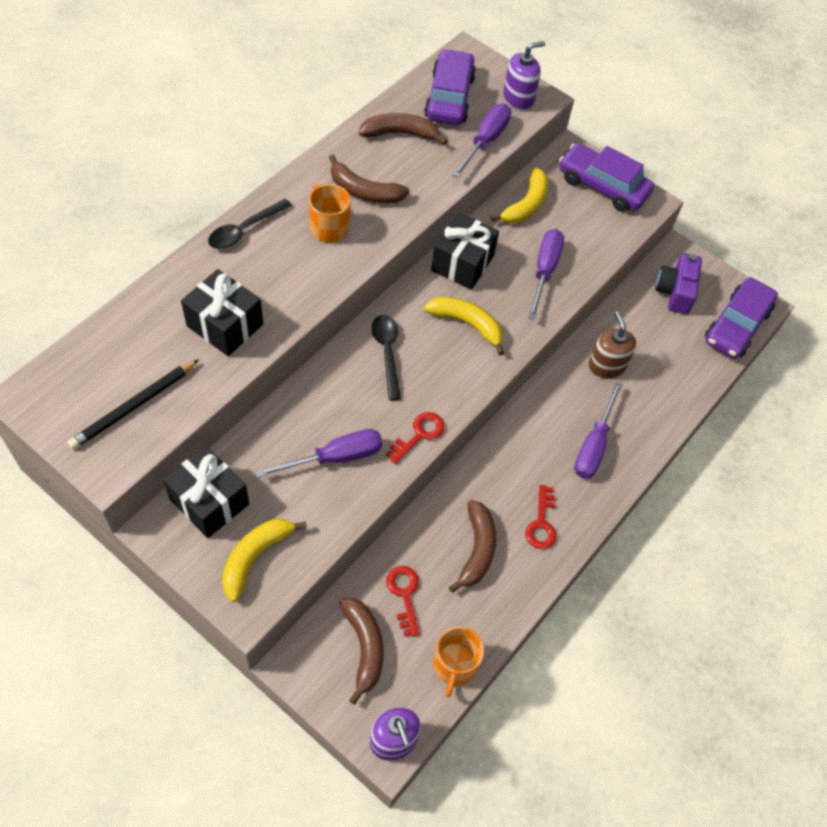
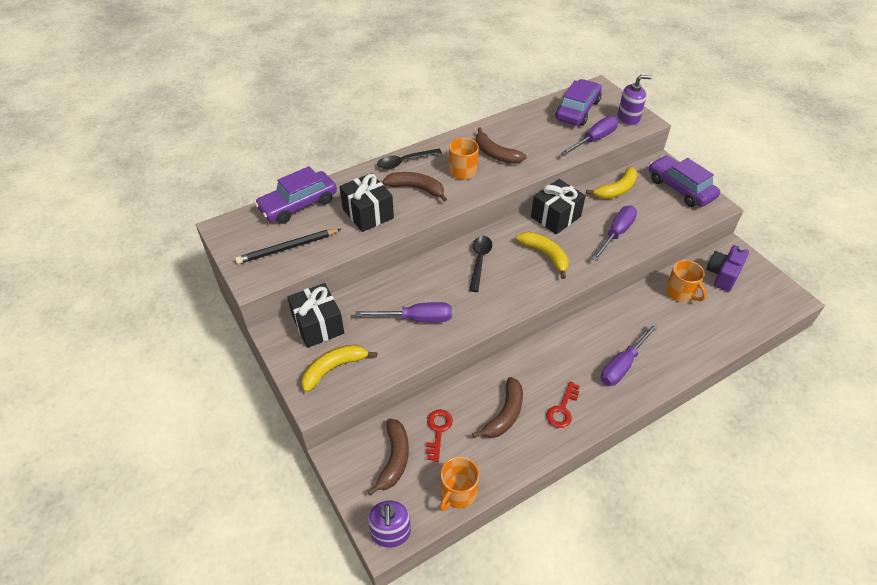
camera: 25 degrees right, 10 degrees down
(400, 133) = (534, 125): brown banana -> brown banana (416, 188)
(419, 434) = (483, 318): red key -> none
(607, 366) = (651, 313): brown soap dispenser -> none
(633, 328) = (681, 292): none -> orange mug
(737, 326) = (769, 308): purple car -> purple car (298, 205)

